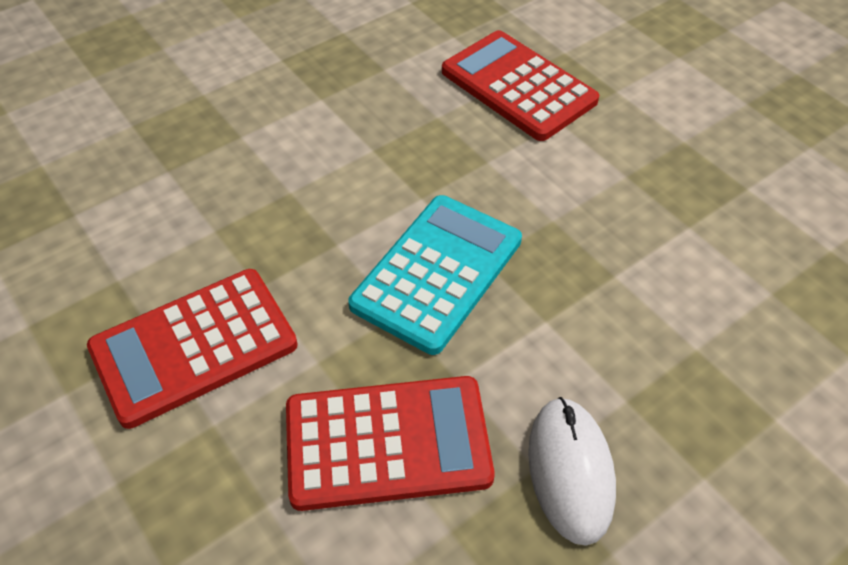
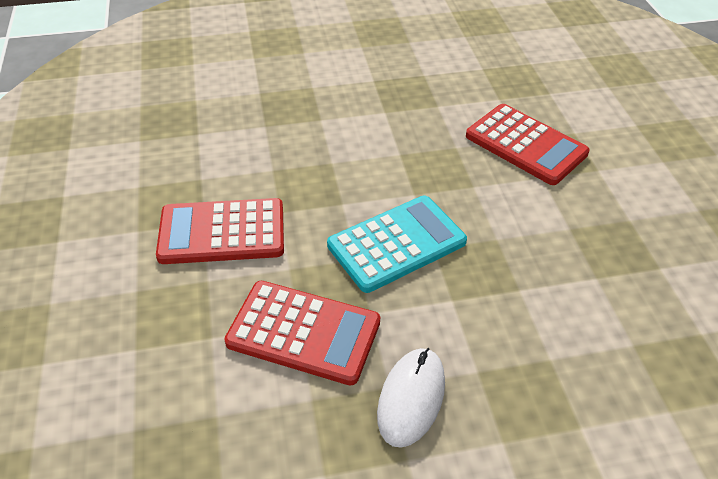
camera: 25 degrees right, 5 degrees down
(518, 86) = (525, 145): red calculator -> red calculator turned 150 degrees clockwise

